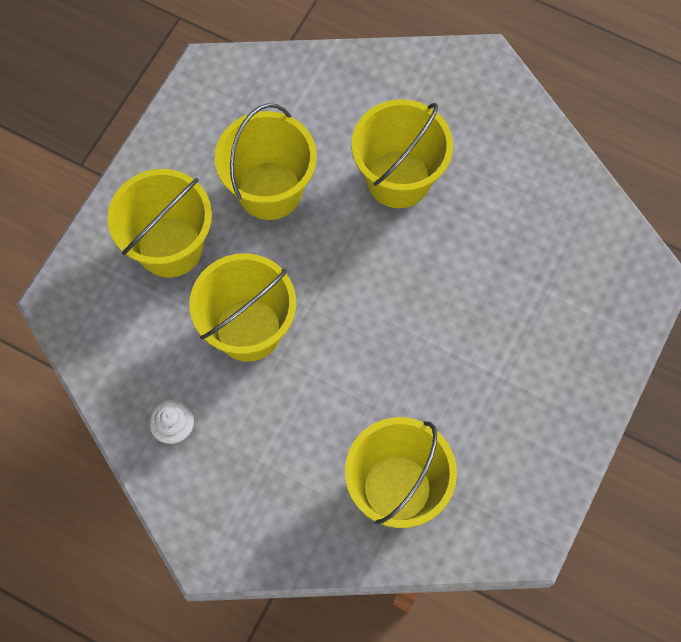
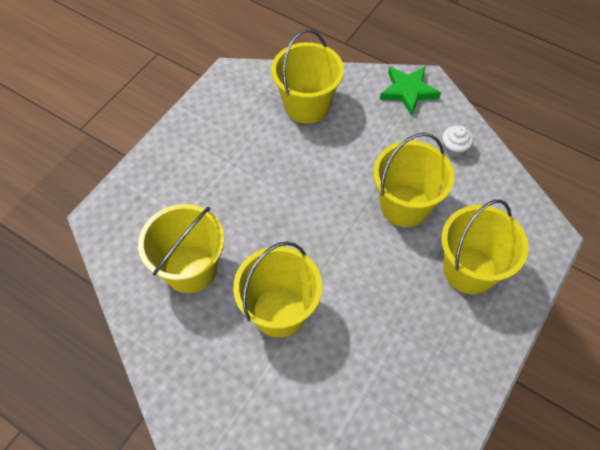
camera: 175 degrees left, 10 degrees down
(238, 531) = (408, 91): none -> green star
(270, 190) = (389, 310): yellow bucket -> yellow bucket (190, 269)

